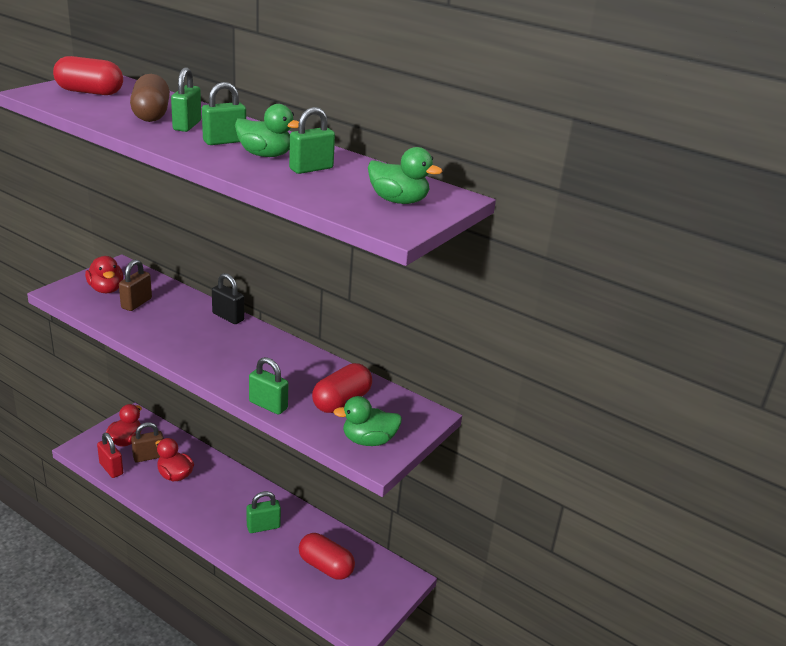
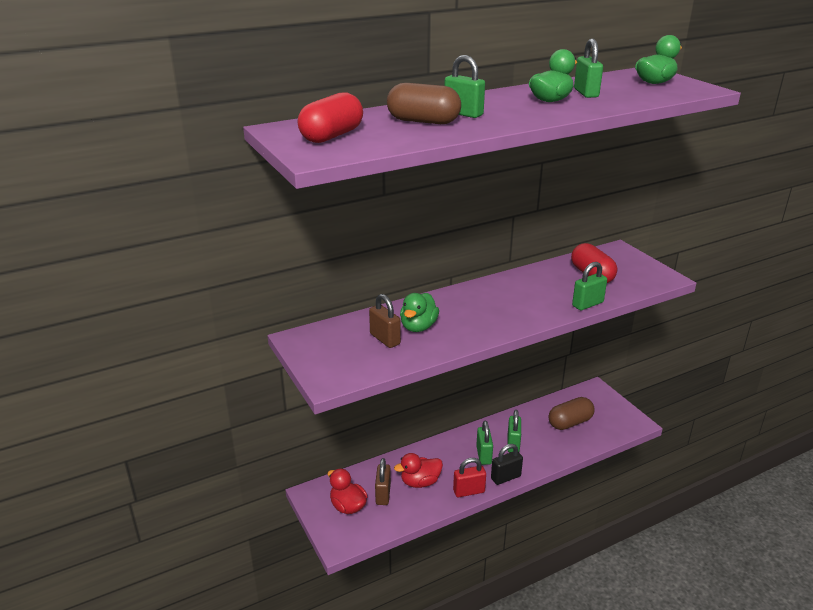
camera: 60 degrees left, 0 degrees up
(106, 289) = (343, 352): red duck -> none
(111, 469) = (386, 524): red padlock -> red padlock (469, 491)
(224, 141) = (512, 107): green padlock -> green padlock (483, 455)
(228, 317) = (439, 297): black padlock -> black padlock (505, 477)
(325, 566) = (570, 422): red capsule -> brown capsule
(368, 440) = (644, 276): green duck -> green duck (418, 327)

